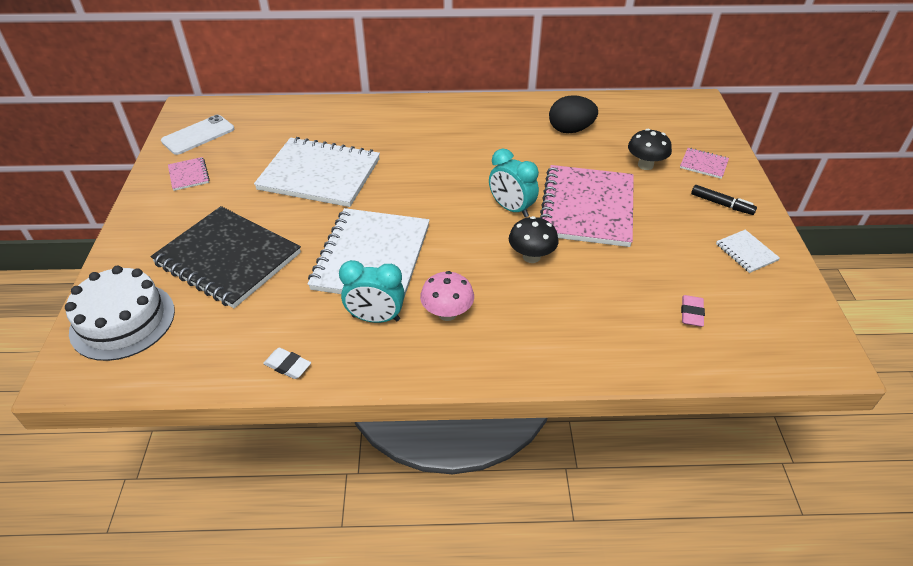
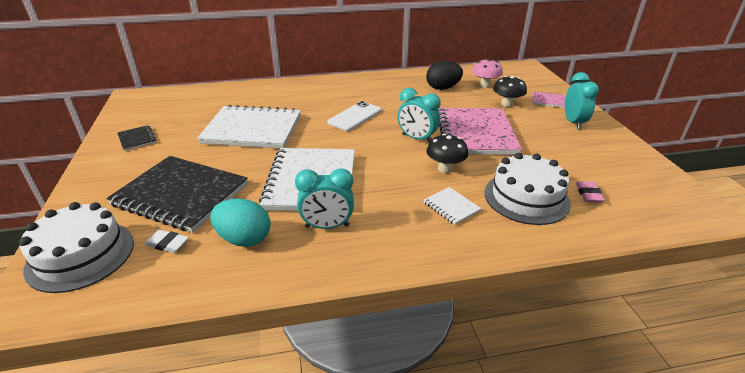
camera: 10 degrees left, 10 degrees down
(189, 175) = (137, 139): pink notebook -> black notebook
(198, 135) = (142, 112): white phone -> white phone (355, 116)
(285, 323) = (244, 239): none -> turquoise egg
(287, 366) = (253, 274): white eraser -> white eraser (167, 244)
(447, 313) = (389, 216): pink mushroom -> pink mushroom (485, 85)
(614, 309) = (526, 197): none -> white cake
(721, 204) = (573, 123): black marker -> turquoise clock
(746, 252) = (607, 150): white notebook -> white notebook (451, 207)

